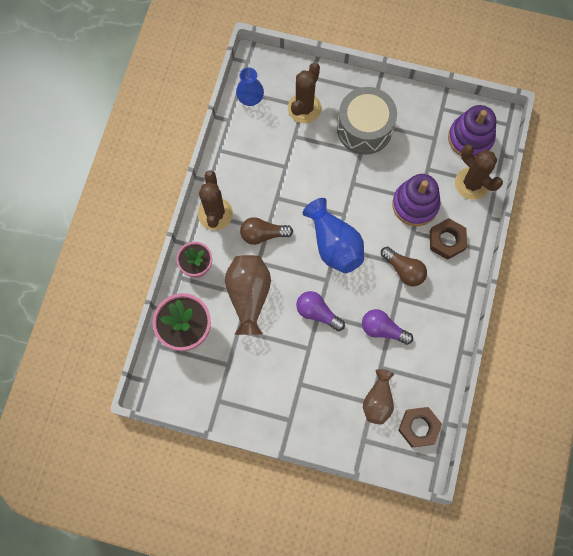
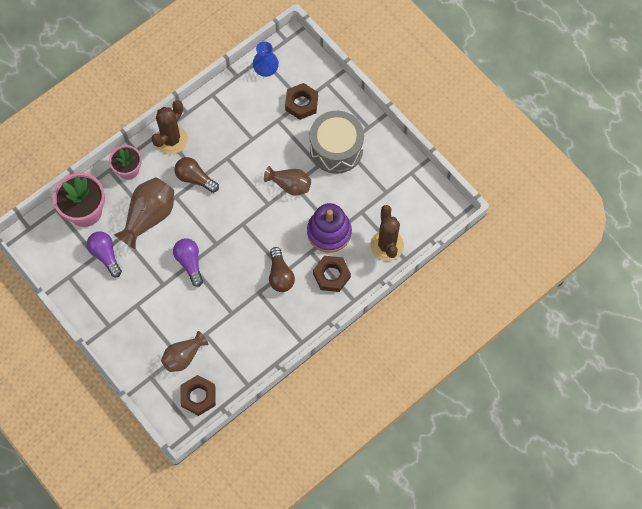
camera: 35 degrees right, 5 degrees down
(304, 108) = (301, 103): brown cactus -> brown nut
(334, 244) = (242, 221): blue vase -> none
(350, 186) = (290, 185): none -> brown vase
(383, 329) = (229, 308): purple light bulb -> purple light bulb (105, 255)
(470, 138) = (414, 210): purple stacking toy -> none

